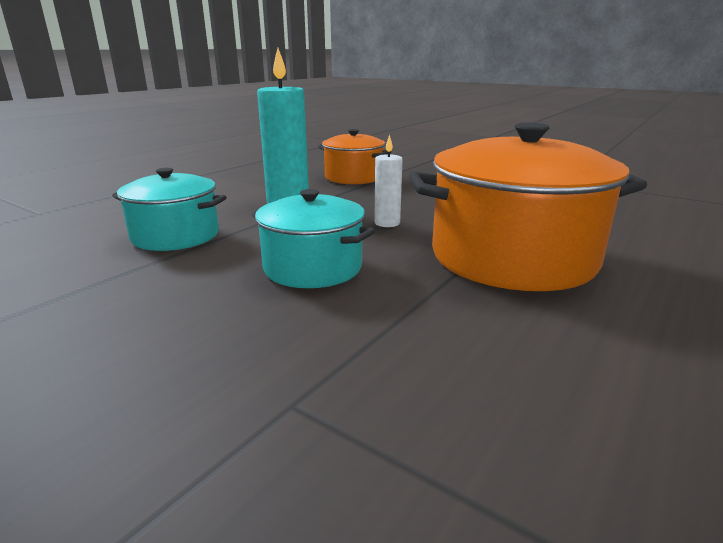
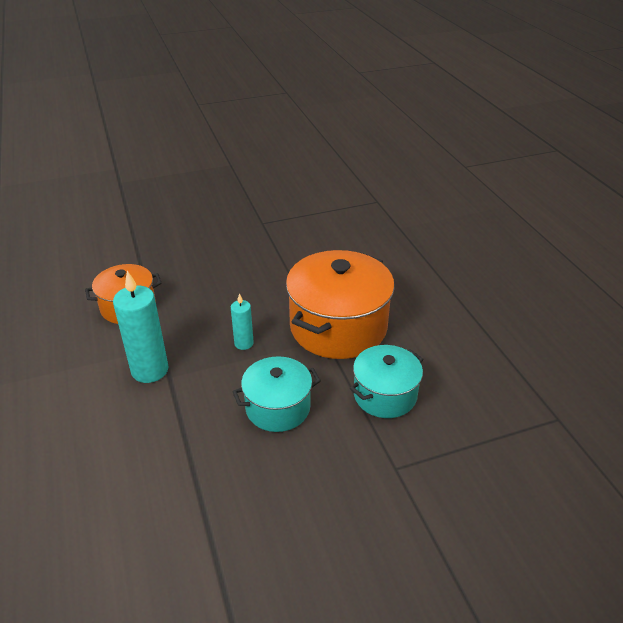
camera: 55 degrees left, 15 degrees up
(176, 236) = (156, 454): turquoise pot -> turquoise pot (385, 395)
(387, 223) = (244, 343): white candle -> turquoise candle

